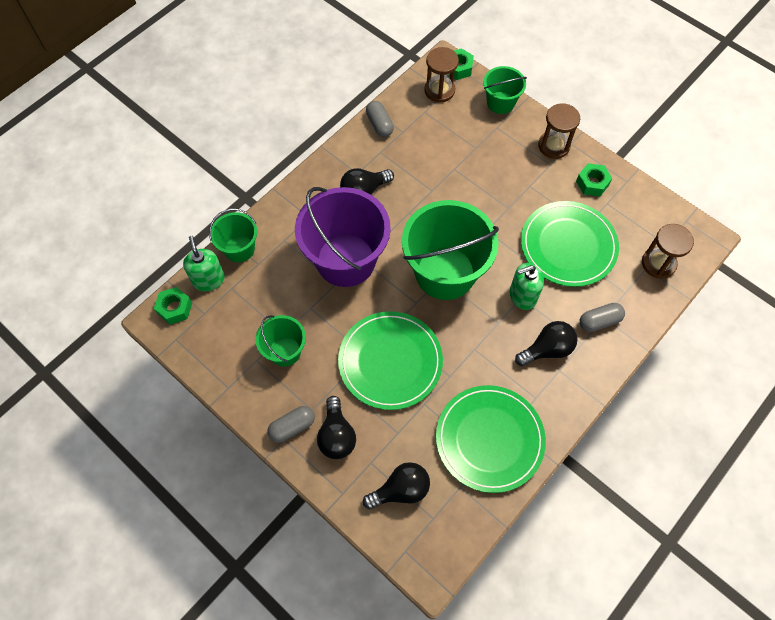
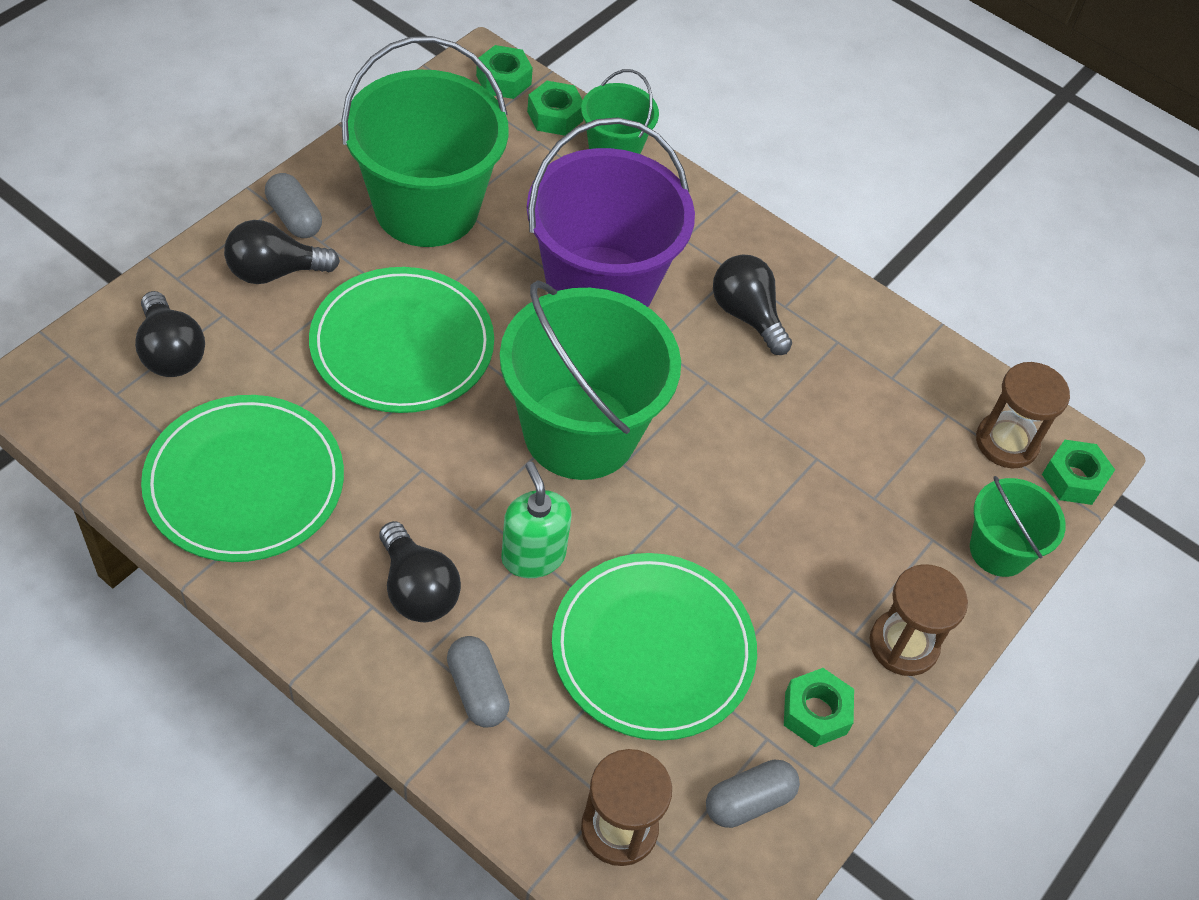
camera: 80 degrees right, 10 degrees down
(208, 280) = (555, 116): green soap dispenser -> green nut
(285, 351) = (426, 208): green bucket -> green bucket, size x1.94
(379, 124) = (901, 342): grey capsule -> grey capsule (748, 801)

